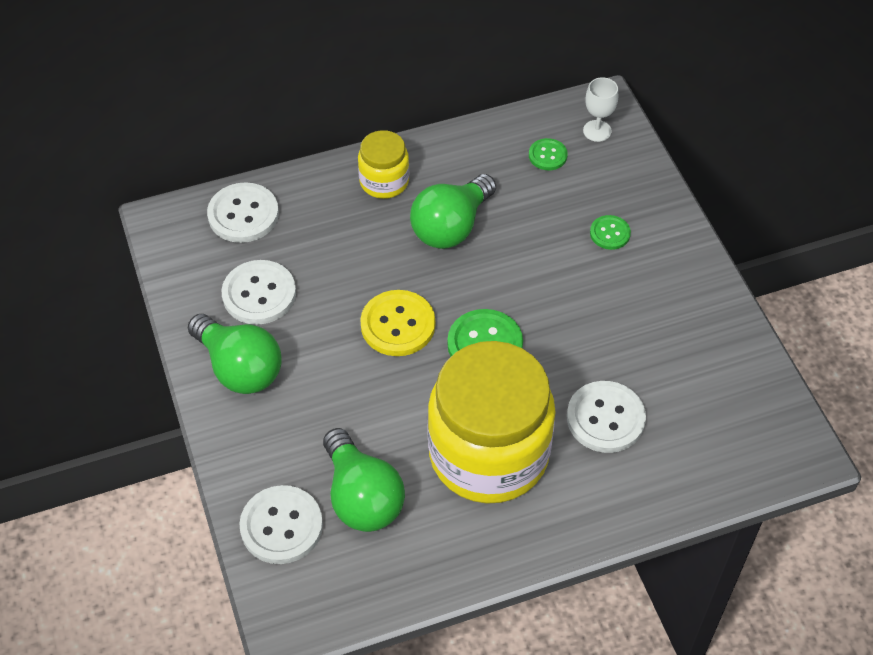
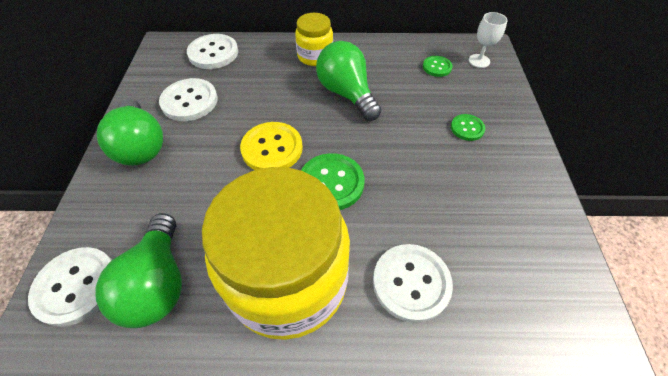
camera: 20 degrees right, 0 degrees up
(451, 227) = (346, 93): green light bulb -> green light bulb turned 90 degrees clockwise

